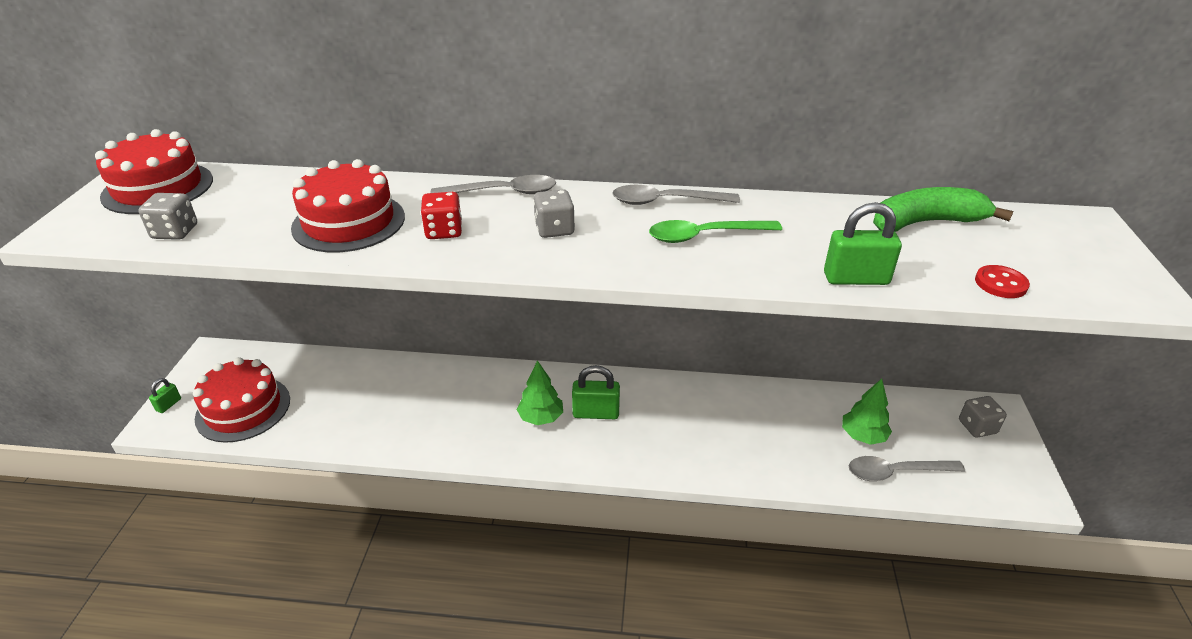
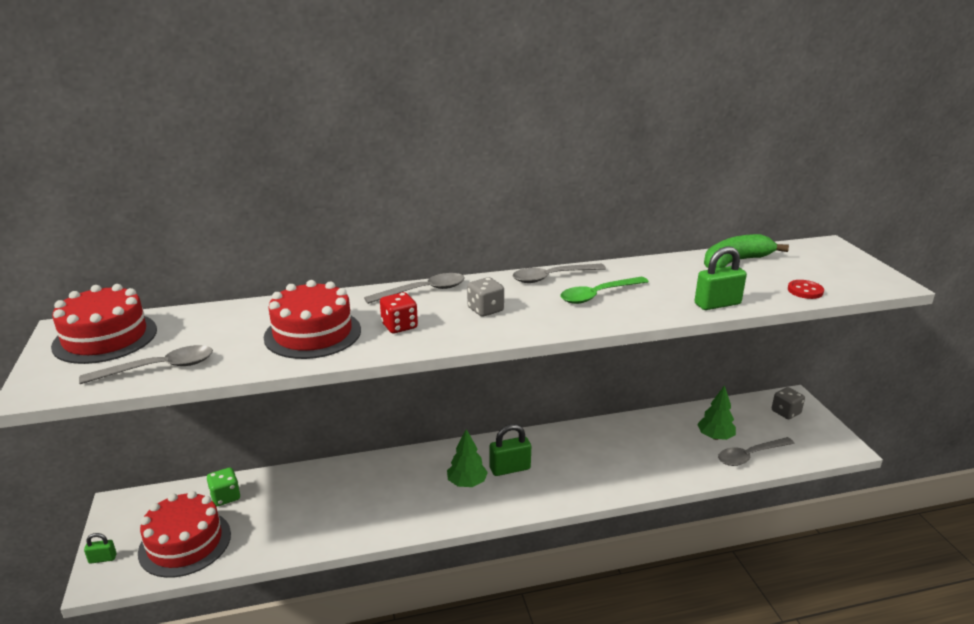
camera: 20 degrees left, 10 degrees down
(168, 405) = (102, 559): green padlock -> green padlock turned 75 degrees clockwise
(175, 232) = (158, 368): grey dice -> grey spoon
(303, 370) = (225, 497): none -> green dice

